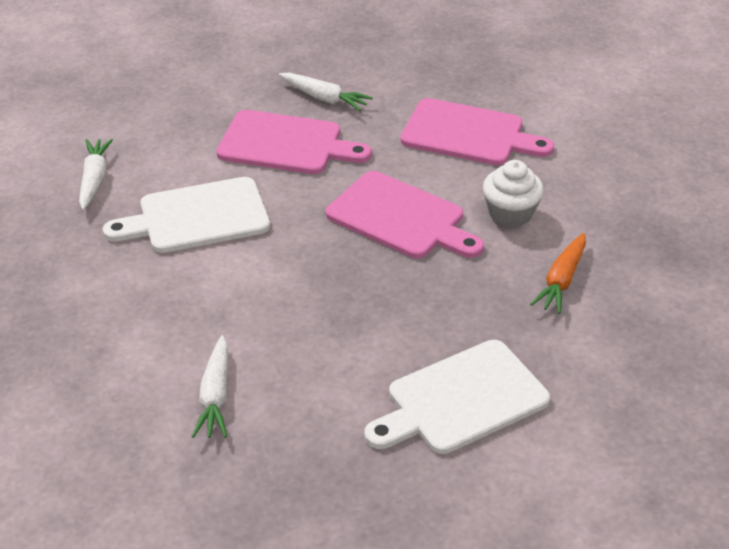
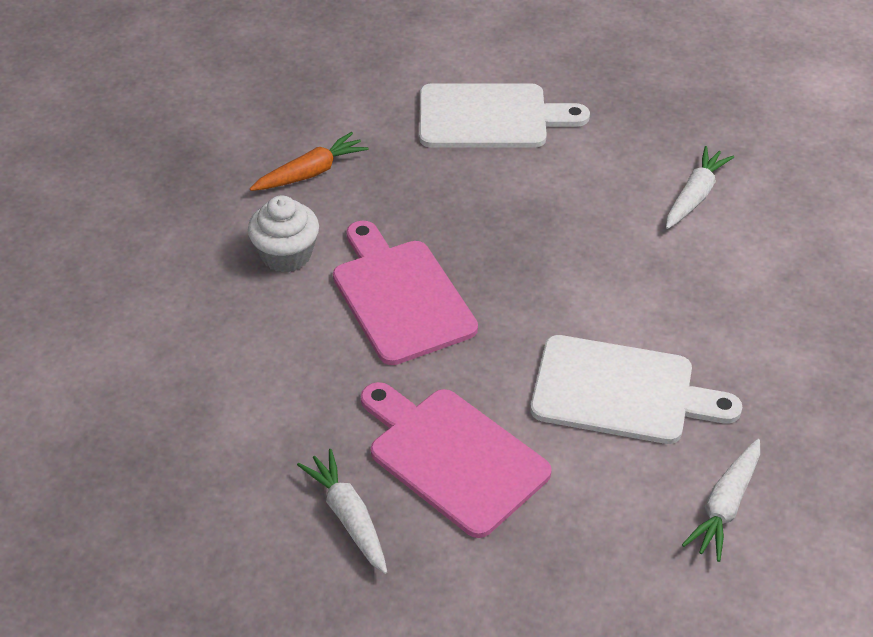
camera: 150 degrees left, 5 degrees up
(468, 134) = (226, 373): pink cutting board -> none

